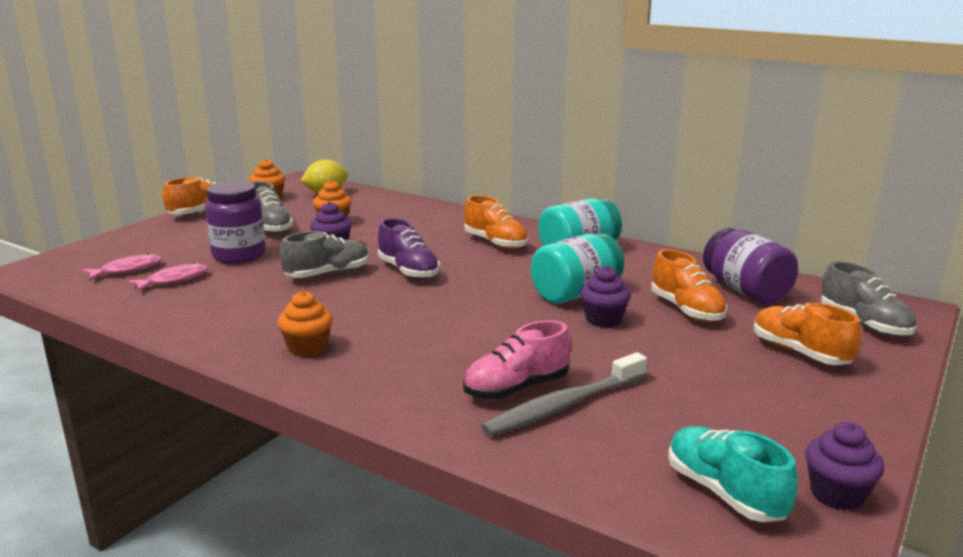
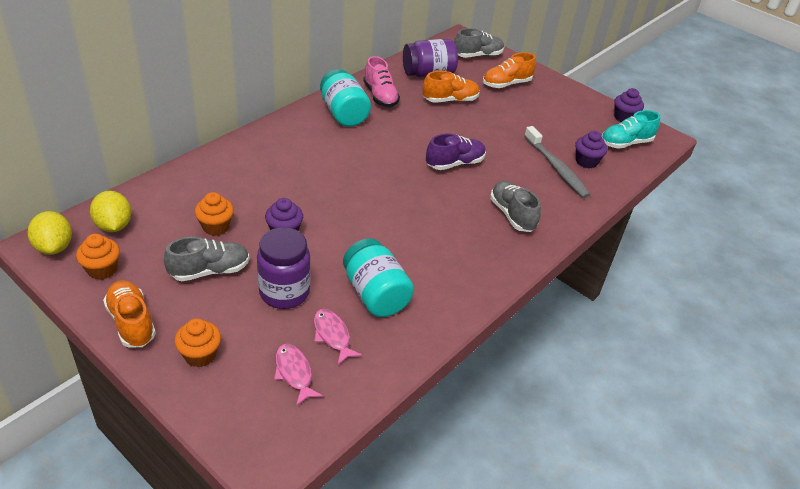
camera: 85 degrees left, 20 degrees up
(295, 183) = (54, 247): none -> yellow lemon
(307, 348) = (479, 257): orange cupcake -> orange cupcake (200, 355)
(328, 274) = (349, 239): grey shoe -> grey shoe (512, 215)
(408, 271) = (356, 196): purple shoe -> purple shoe (455, 163)
(495, 243) = (312, 145): orange shoe -> none
(516, 388) = (538, 180): pink shoe -> pink shoe (380, 96)
(575, 294) = (417, 132): turquoise jar -> turquoise jar (375, 294)
(603, 319) = (457, 131): purple cupcake -> purple cupcake (586, 161)

